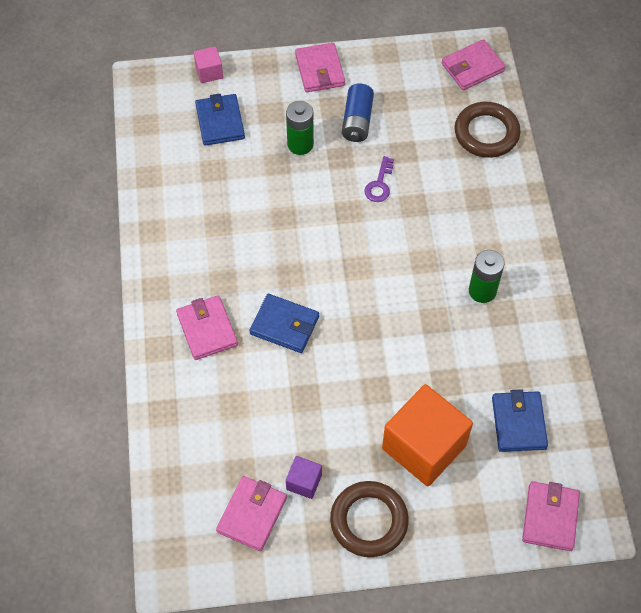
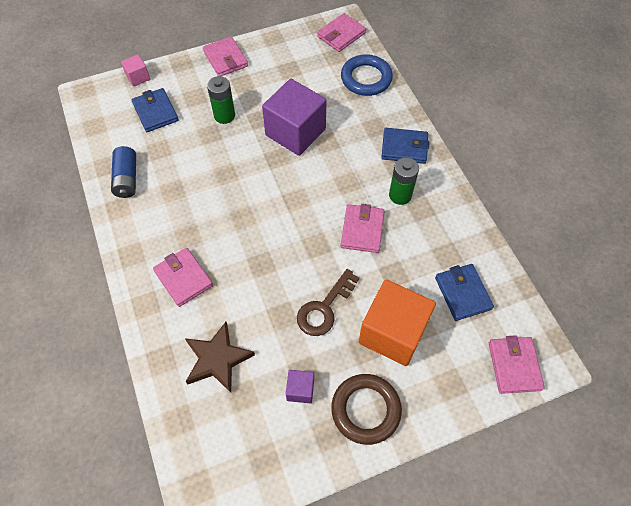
camera: 15 degrees left, 0 degrees up
(223, 427) = (217, 359): none -> brown star
(252, 514) = (262, 431): pink wallet -> pink wallet (362, 230)
(284, 325) = (248, 259): blue wallet -> blue wallet (404, 148)
(355, 401) = (324, 308): none -> brown key
(357, 121) = (264, 89): blue battery -> blue battery (127, 179)
(379, 184) = (295, 132): purple key -> purple cube
(486, 133) = (366, 78): brown ring -> blue ring

